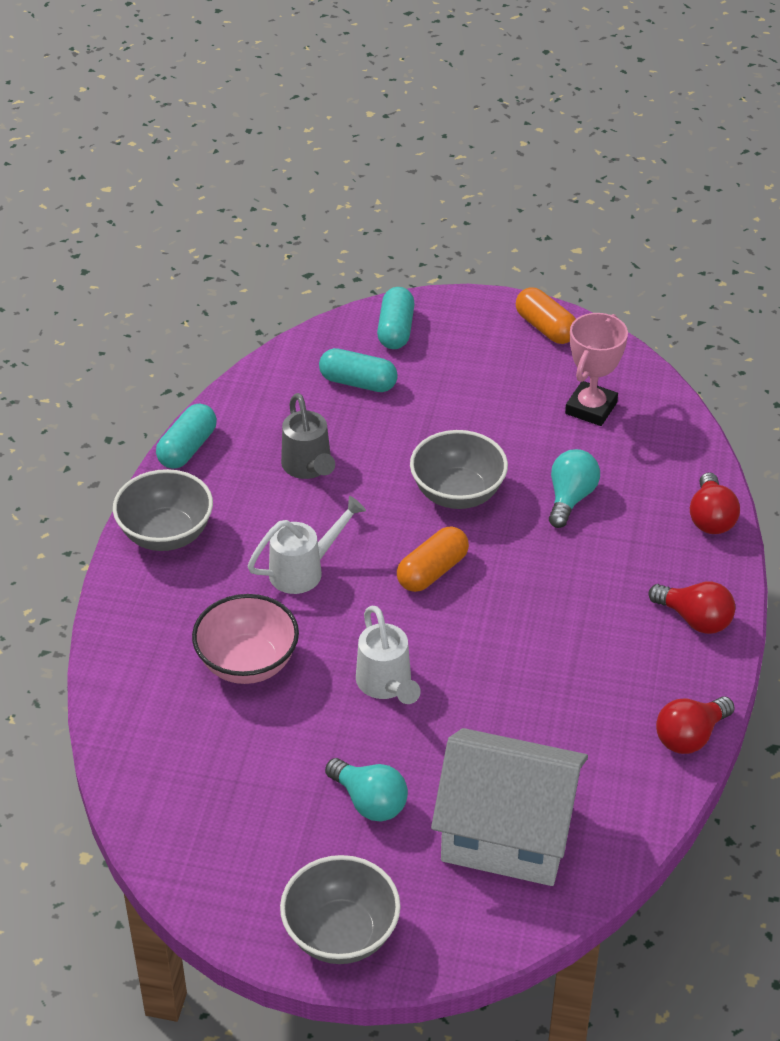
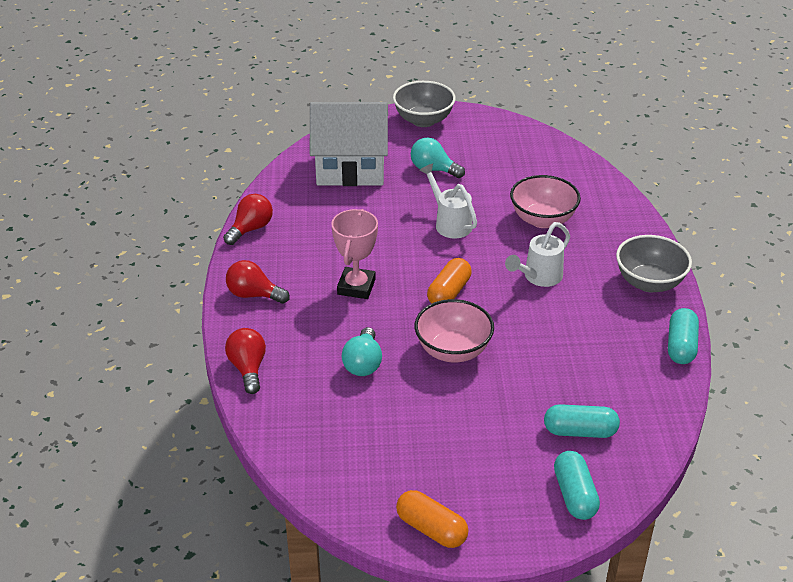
camera: 165 degrees right, 5 degrees down
(308, 468) = (578, 348): grey watering can -> none
(457, 493) = (453, 350): grey bowl -> pink bowl
(591, 408) = (365, 447): pink trophy -> pink trophy (356, 287)

